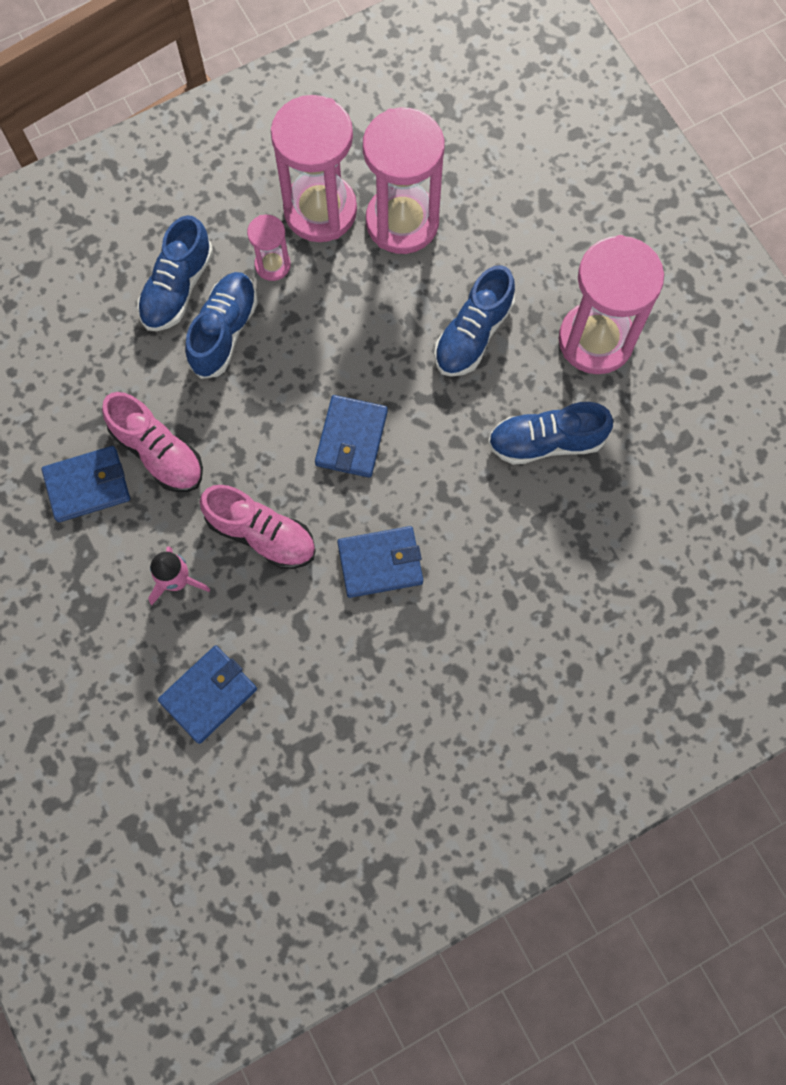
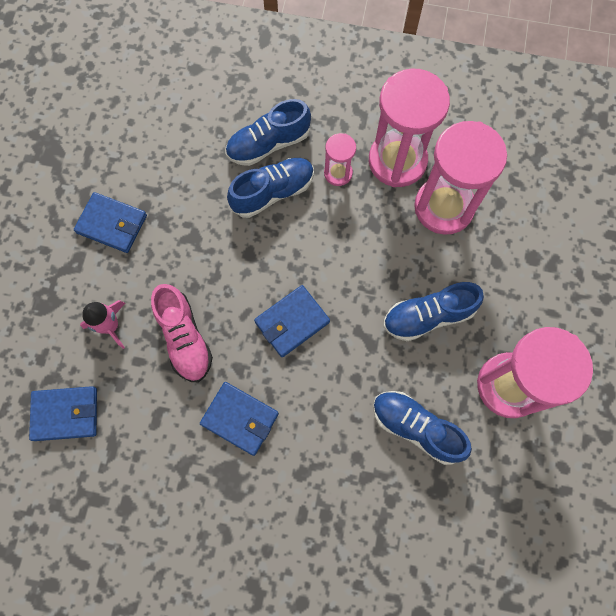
camera: 40 degrees right, 0 degrees up
(158, 452) = (169, 236): pink shoe -> none

